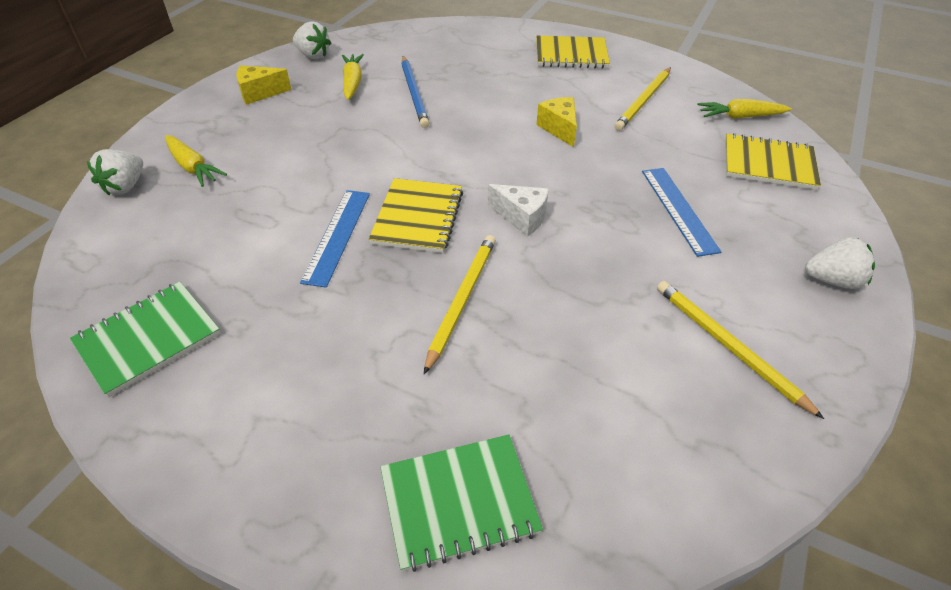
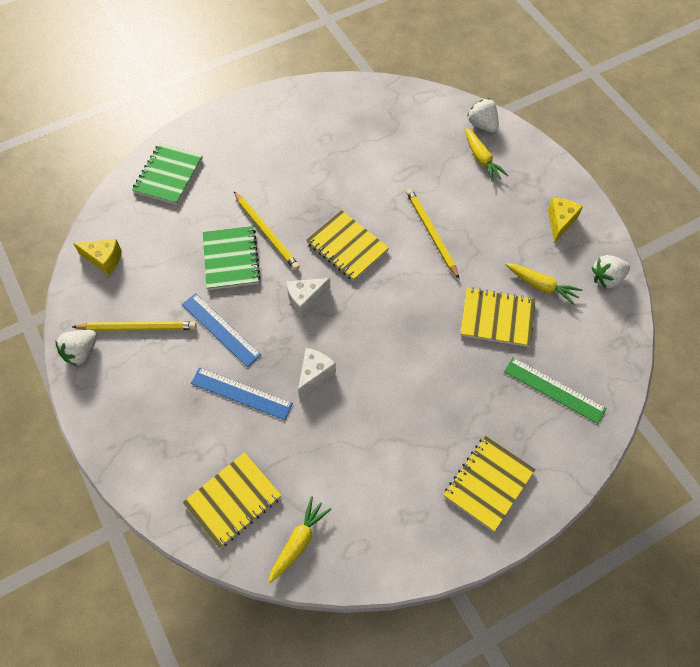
camera: 125 degrees right, 15 degrees up
(148, 339) = (342, 107): green notebook -> green notebook (231, 259)
(193, 167) = (481, 159): yellow carrot -> yellow carrot turned 105 degrees counterclockwise
(337, 236) = (361, 202): blue ruler -> blue ruler (221, 329)
(414, 93) = (497, 319): blue pencil -> yellow notebook
(456, 50) = (554, 390): none -> green ruler
(559, 129) = (380, 387): yellow cheese -> yellow cheese (104, 260)
(596, 171) = (314, 374): none -> white cheese
(643, 101) = (374, 482): yellow pencil -> yellow pencil (431, 233)
(832, 280) = (122, 425): white strawberry -> white strawberry (81, 352)

